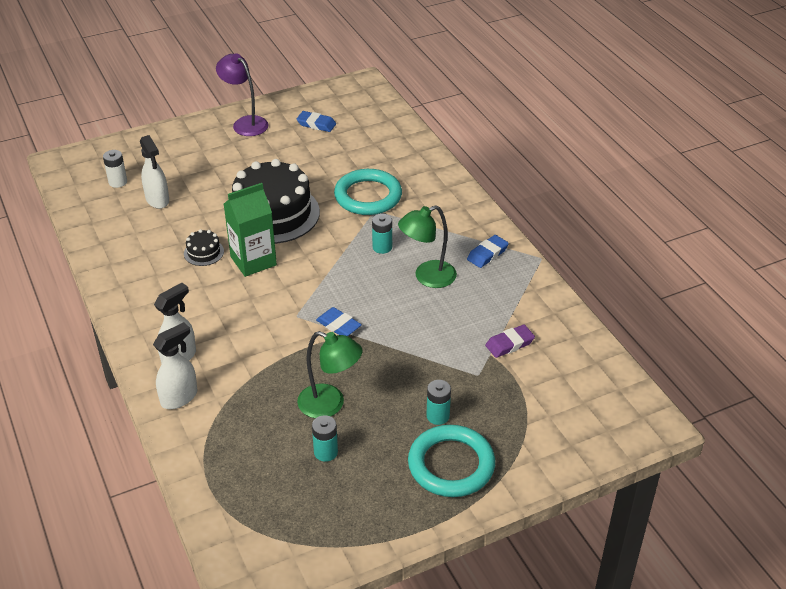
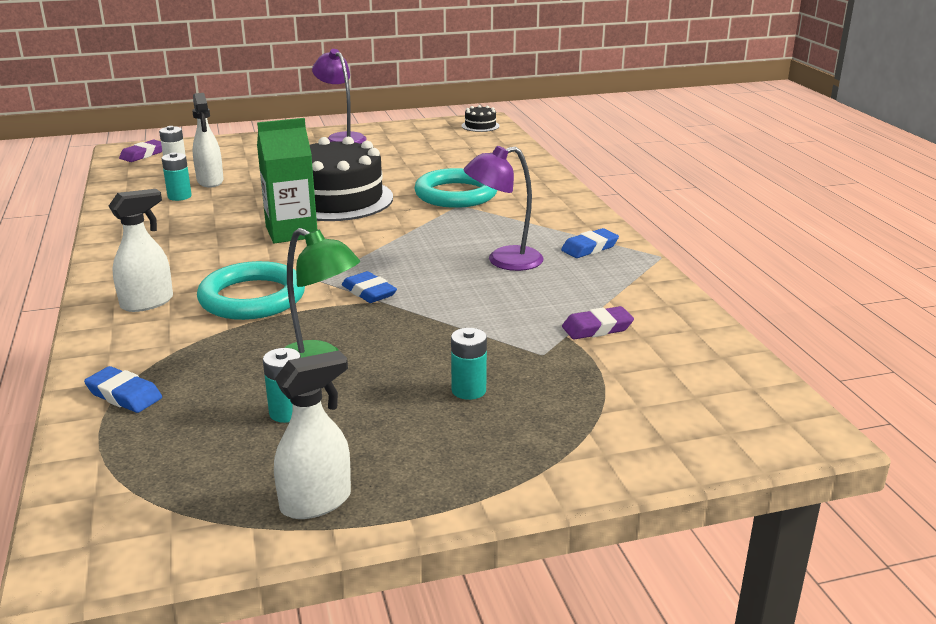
camera: 10 degrees right, 15 degrees down
(79, 167) = (143, 155): none -> purple eraser
(179, 397) = (122, 338): white spray bottle -> white spray bottle (316, 502)
(204, 252) = (236, 222): black cake -> black cake (480, 126)
(316, 124) = (420, 143): blue eraser -> blue eraser (124, 395)
(382, 247) = (456, 233): turquoise battery -> turquoise battery (179, 196)
(427, 277) = (504, 261): green lamp -> purple lamp
(451, 465) = (469, 446): turquoise ring -> turquoise ring (252, 298)

